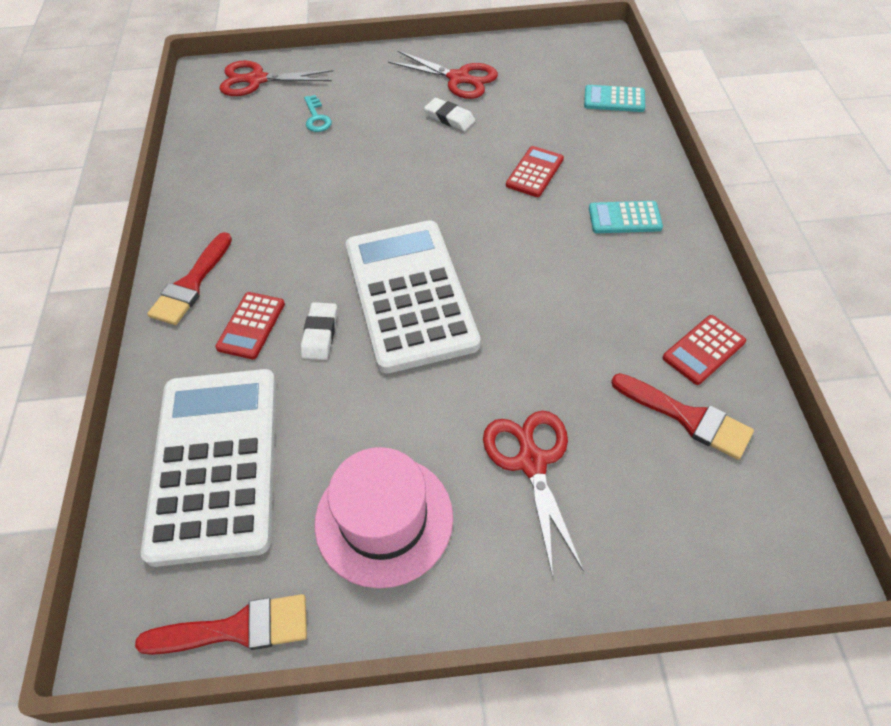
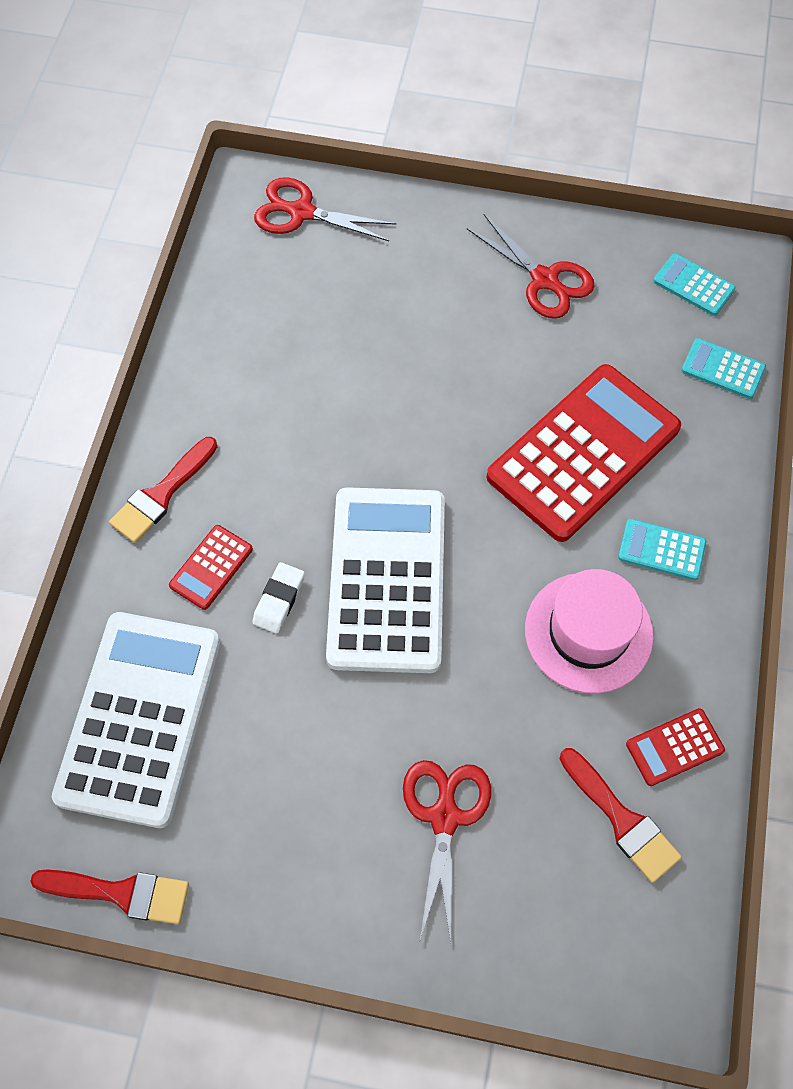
camera: 15 degrees right, 10 degrees up
(316, 118) = (356, 294): turquoise key -> none
(384, 519) = (282, 830): pink hat -> pink hat (588, 632)
(449, 118) = (512, 340): white eraser -> none
(535, 172) = (583, 453): red calculator -> red calculator, size x2.36
(569, 58) = (693, 285): none -> turquoise calculator

